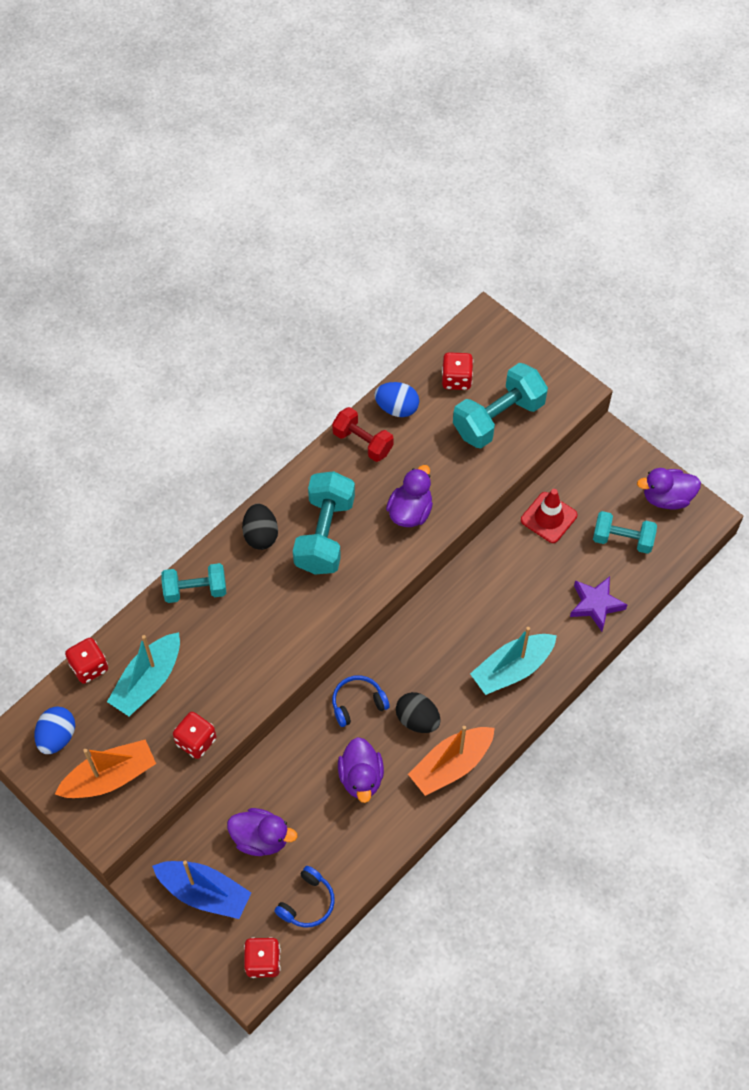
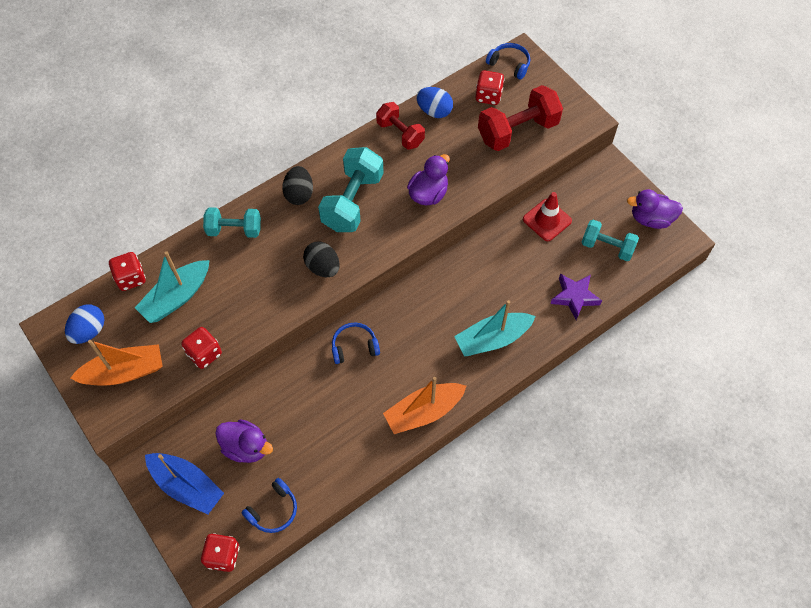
camera: 10 degrees right, 0 degrees up
(361, 777) = (343, 409): purple duck -> none
(417, 719) = (402, 368): black egg -> black egg (323, 267)
(473, 335) = (509, 64): none -> blue headphones
(498, 418) = (517, 131): turquoise dumbbell -> red dumbbell

